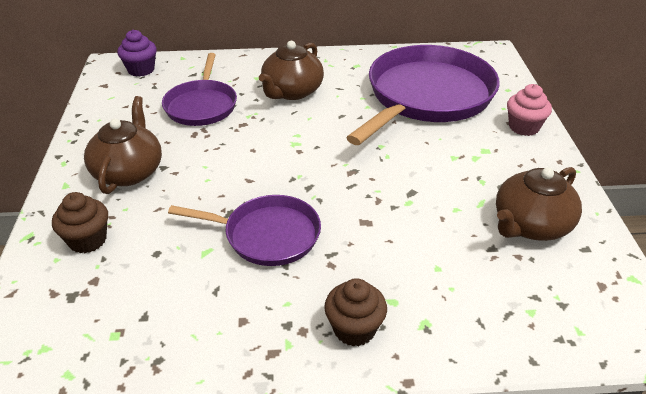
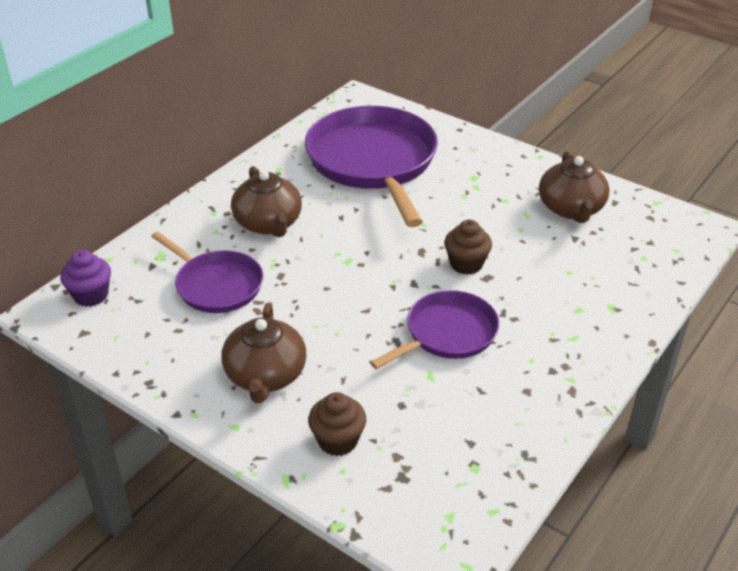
camera: 50 degrees left, 0 degrees up
(129, 172) = (265, 376): brown teapot -> brown teapot turned 135 degrees counterclockwise
(354, 329) = (587, 341): brown cupcake -> brown cupcake (466, 264)
(524, 127) = (469, 145): pink cupcake -> none

